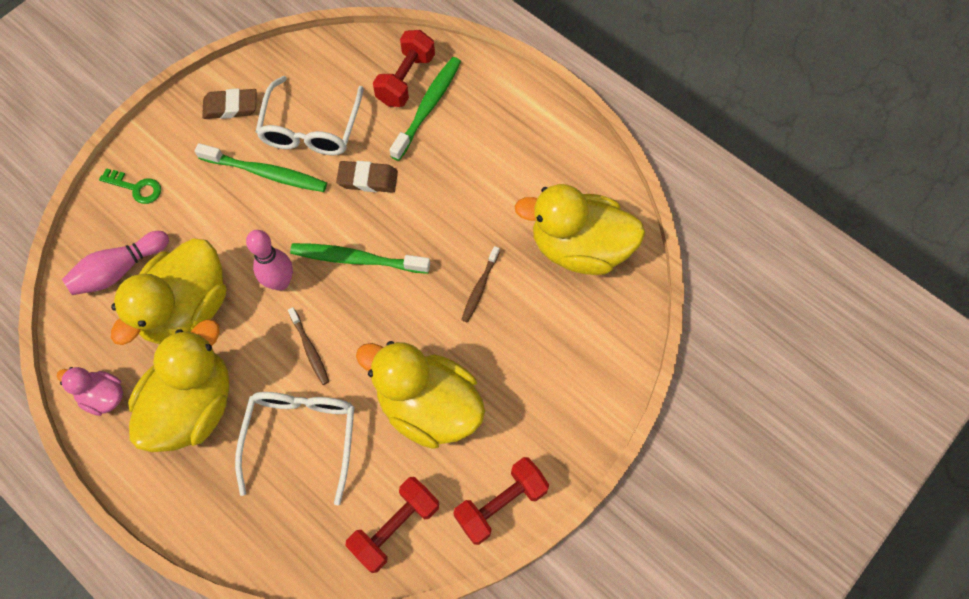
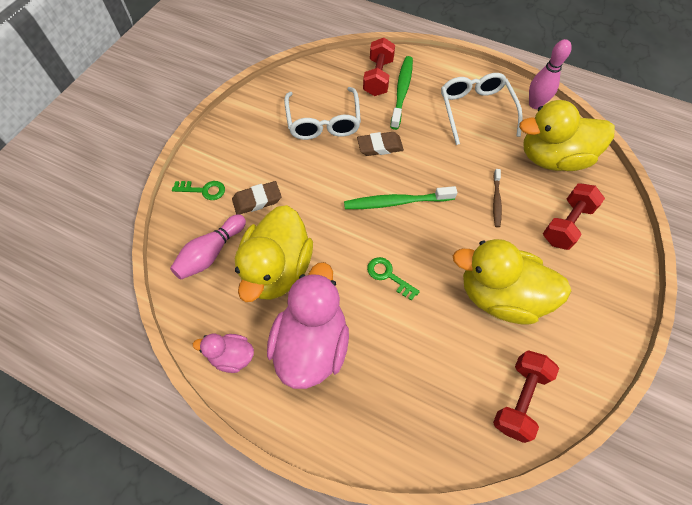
camera: 15 degrees left, 5 degrees down
(193, 406) = (312, 344): yellow duck -> pink duck
(230, 107) = (257, 120): brown eraser -> brown eraser (257, 200)
(266, 173) = (302, 158): green toothbrush -> none
(280, 282) = (344, 232): pink bowling pin -> pink bowling pin (535, 104)
(301, 438) = (411, 347): white glasses -> white glasses (476, 111)
(310, 349) = (388, 276): brown toothbrush -> green key
(501, 504) = (592, 356): red dumbbell -> red dumbbell (566, 224)

